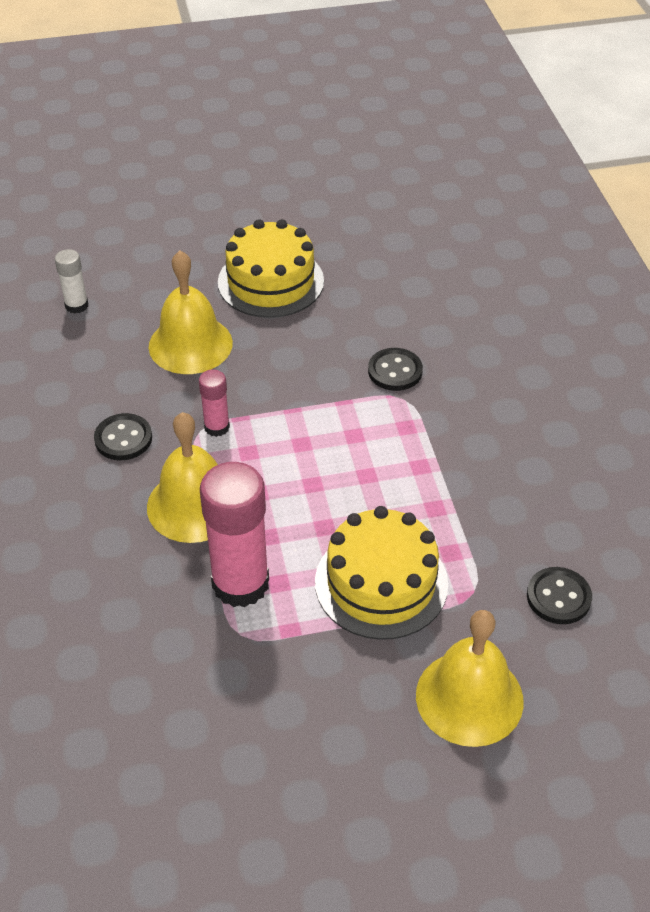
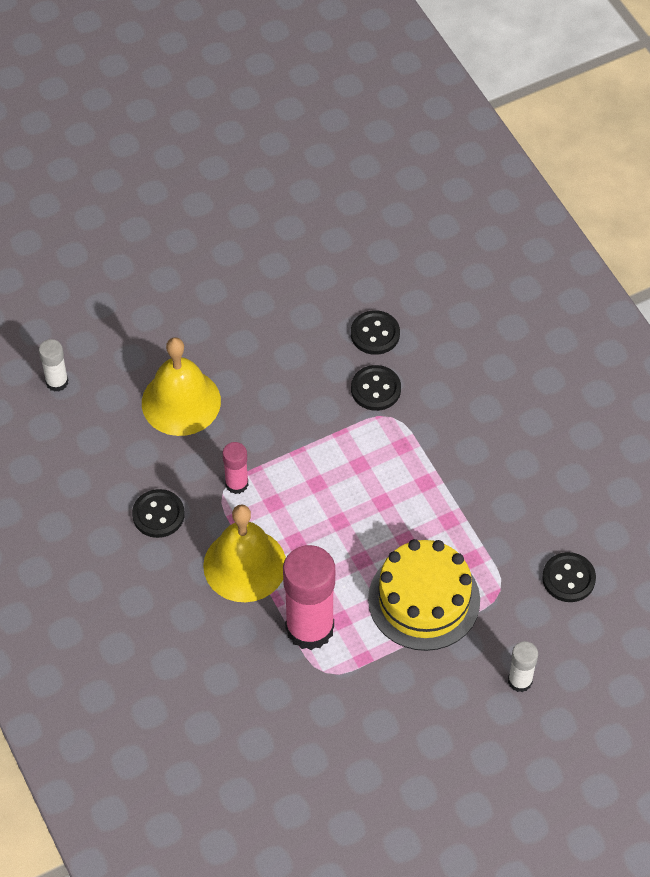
camera: 15 degrees left, 10 degrees up
(271, 281) = (231, 314): yellow cake -> none
(410, 324) = (375, 334): none -> black button
(469, 697) = (520, 681): yellow bell -> white glue stick

